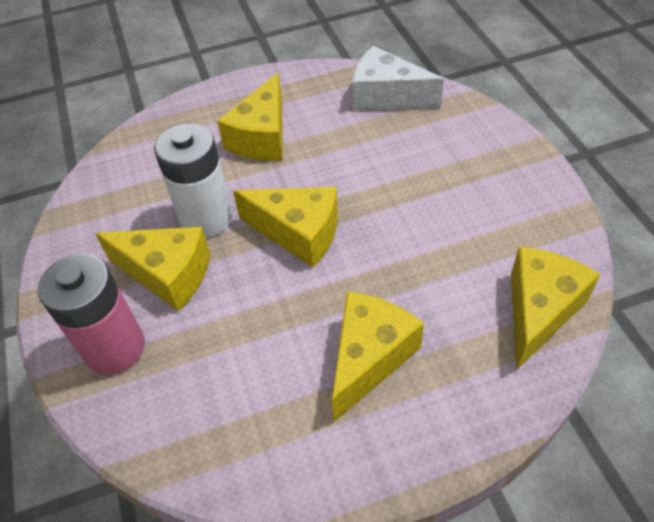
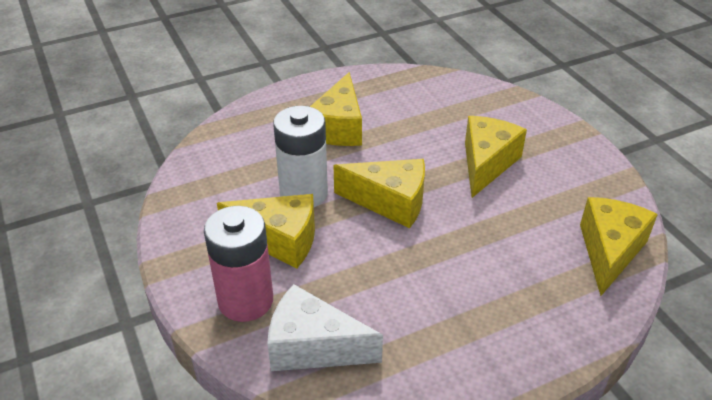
camera: 10 degrees left, 10 degrees down
(369, 358) = (475, 295): yellow cheese -> yellow cheese (486, 164)
(386, 97) = (442, 93): white cheese -> white cheese (313, 347)

